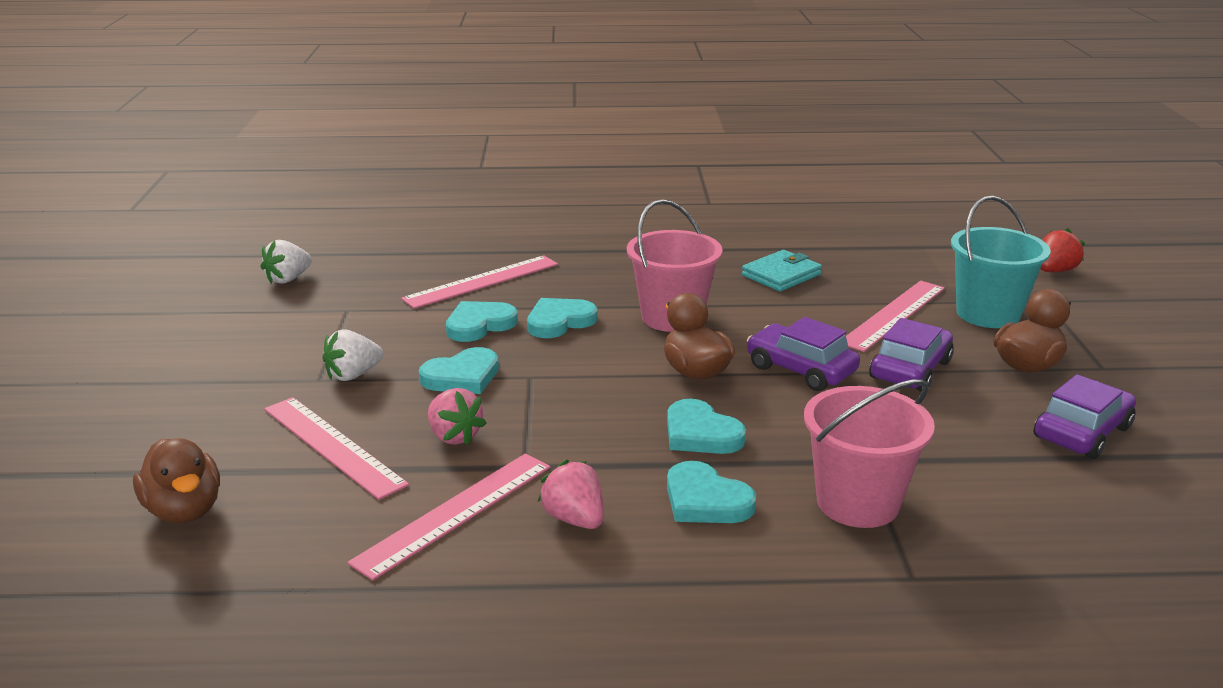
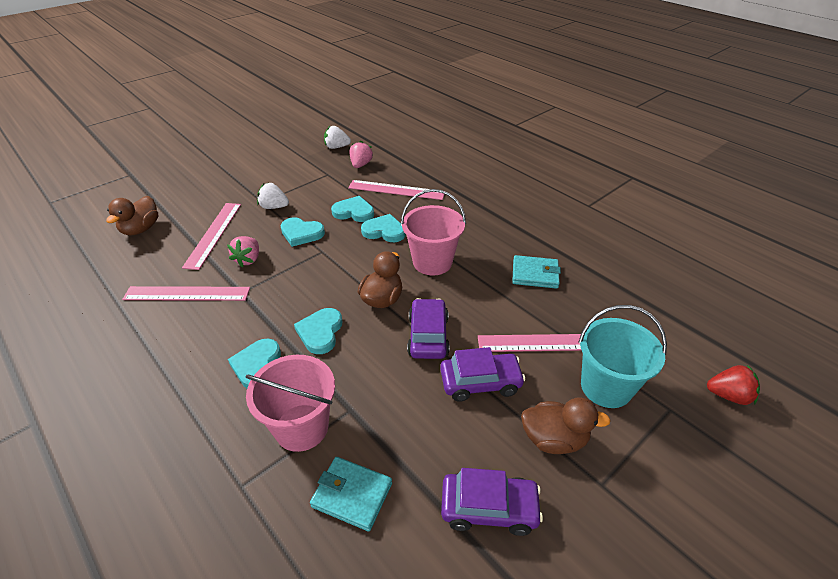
camera: 50 degrees right, 15 degrees up
(574, 519) = (207, 331): pink strawberry -> pink strawberry (361, 165)
(996, 504) = (352, 495): none -> turquoise wallet

